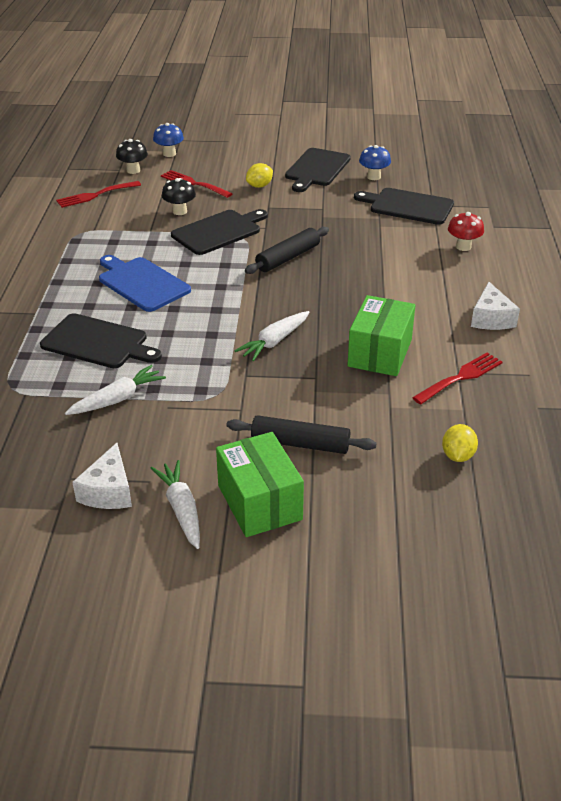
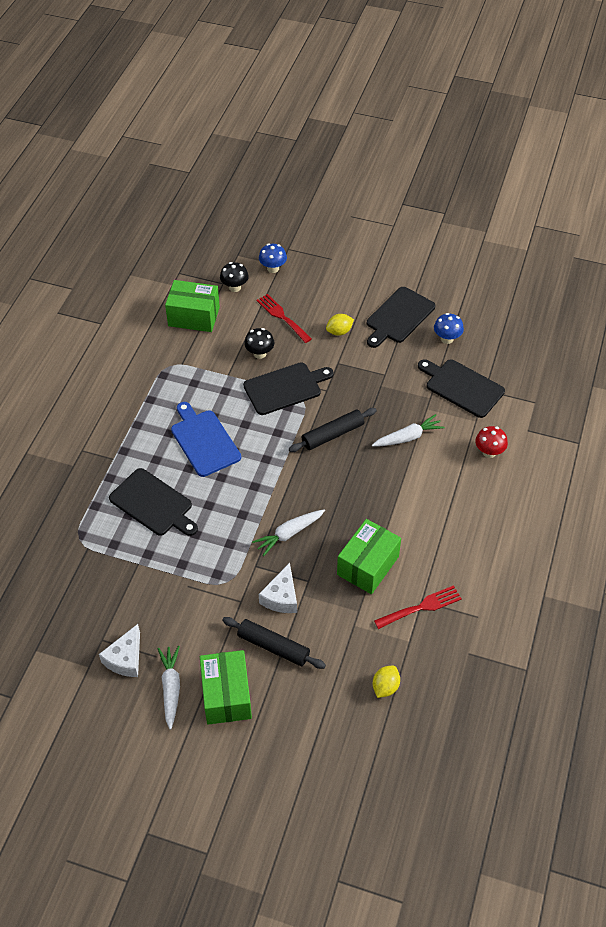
camera: 15 degrees right, 15 degrees up
(95, 195) = (194, 316): red fork -> green box
(117, 399) = (153, 569): white carrot -> white carrot (408, 437)
(491, 318) = (474, 546): white cheese -> white cheese (281, 597)

